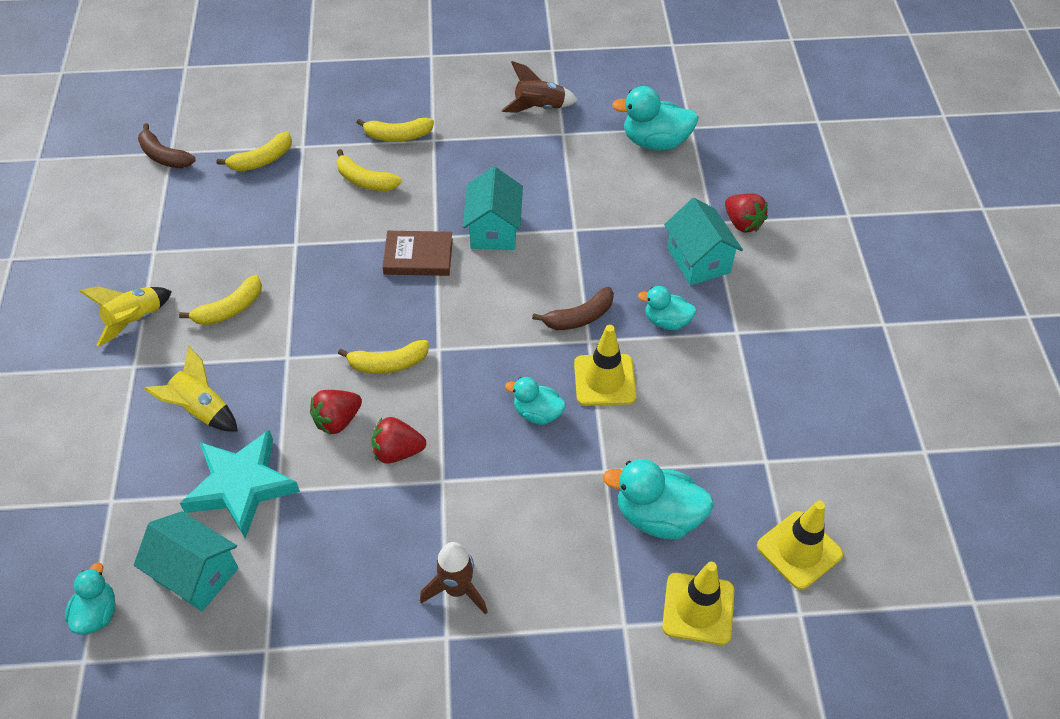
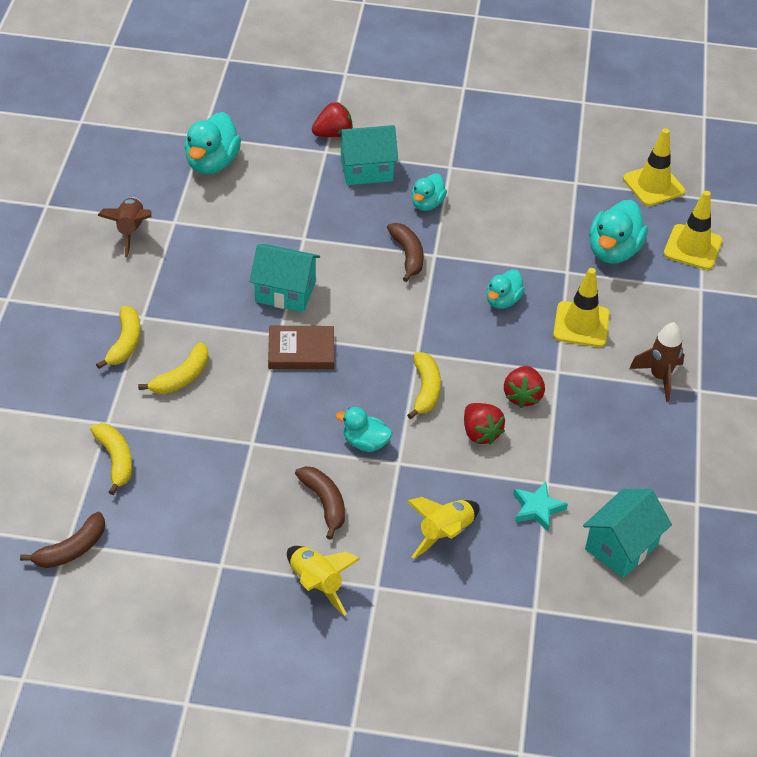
camera: 80 degrees left, 5 degrees down
(97, 613) = (650, 621): turquoise duck -> turquoise duck (365, 443)
(229, 309) = (324, 503): yellow banana -> brown banana
(241, 486) = (537, 508): turquoise star -> turquoise star, size x0.53
(418, 256) = (301, 351): brown book -> brown book turned 75 degrees clockwise
(604, 380) = (479, 253): yellow traffic cone -> yellow traffic cone (581, 324)

